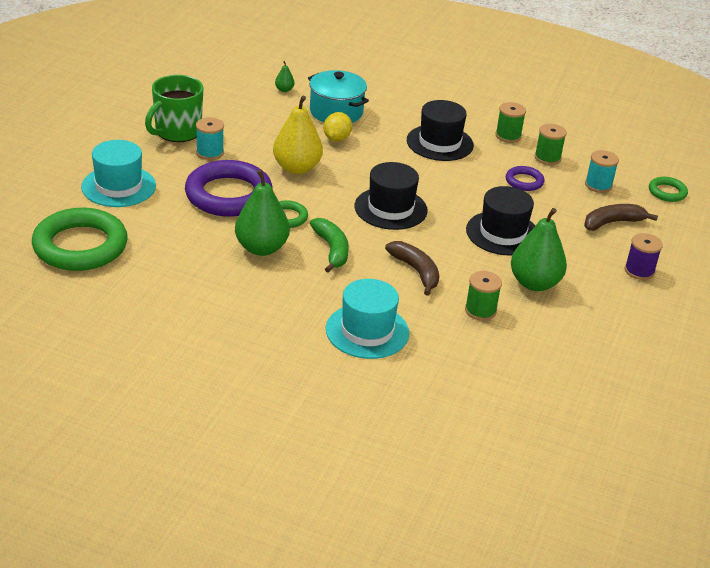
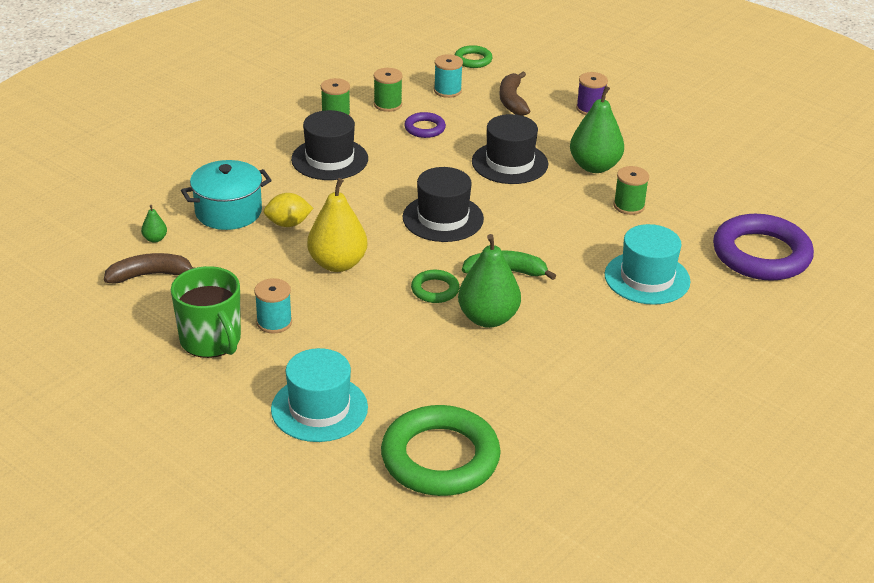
camera: 70 degrees left, 0 degrees up
(228, 195) = (373, 323): purple ring -> purple ring (761, 254)
(336, 139) = (288, 224): yellow lemon -> yellow lemon turned 45 degrees counterclockwise
(416, 271) = (558, 228): brown banana -> brown banana (150, 275)

